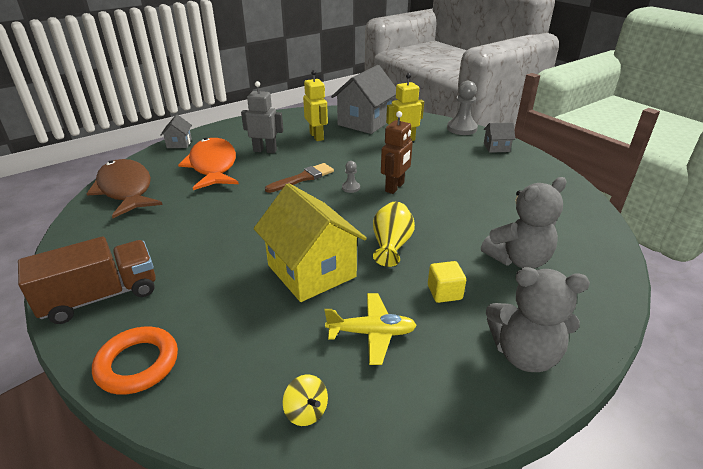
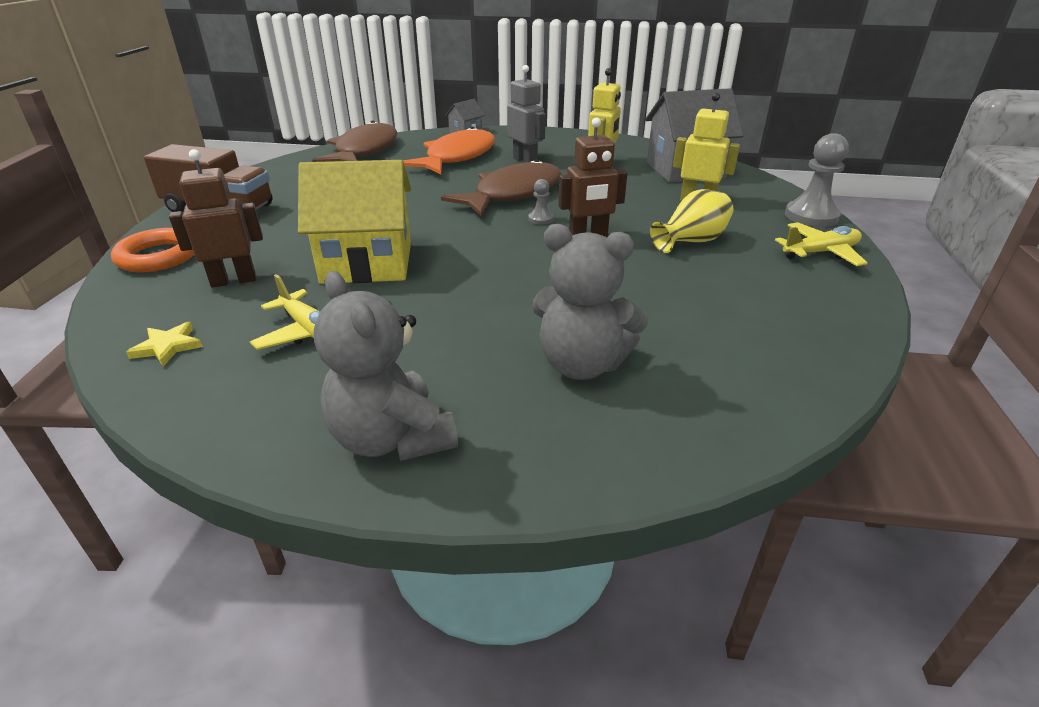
camera: 45 degrees right, 0 degrees up
(247, 339) = (234, 280): none -> brown robot
(303, 178) = (512, 194): brown brush -> brown fish
(306, 411) = (167, 346): yellow spinning top -> yellow star
(311, 271) = (367, 263): yellow house -> yellow house turned 75 degrees clockwise
(391, 245) = (473, 280): yellow vase -> yellow vase (691, 241)
(444, 292) = (436, 342): yellow cube -> none
(496, 147) = (820, 252): grey house -> yellow plane

